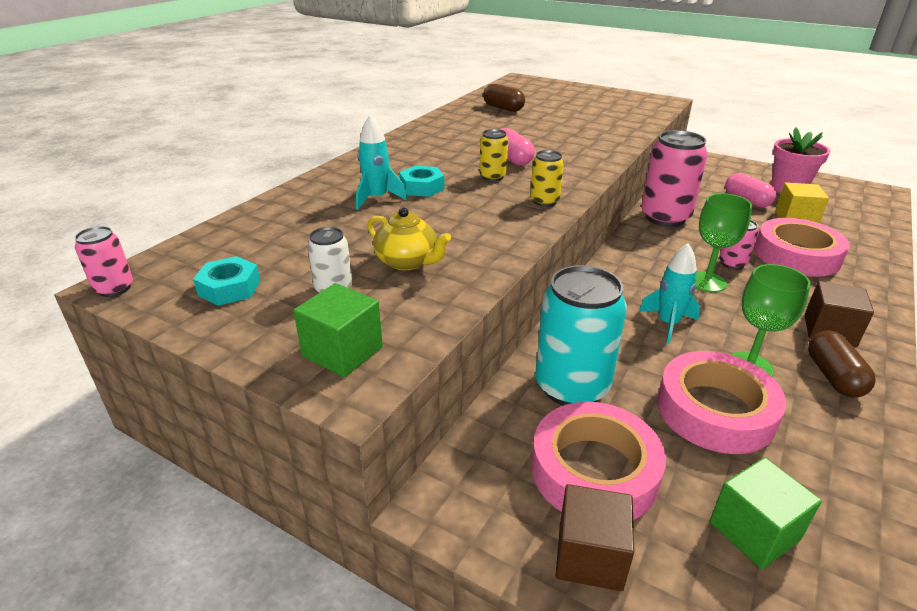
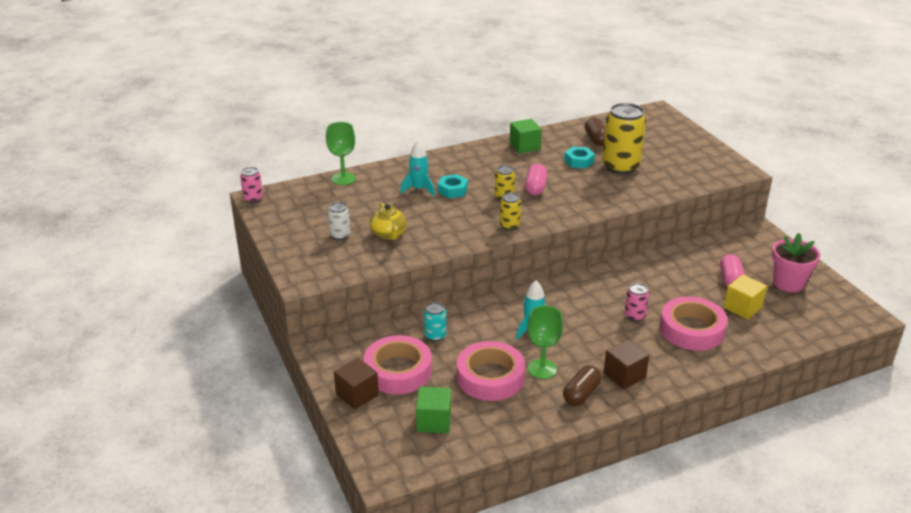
camera: 35 degrees right, 0 degrees up
(229, 288) = (298, 217): turquoise nut -> turquoise nut (579, 161)
(342, 352) = (314, 265): green cube -> green cube (524, 146)
(562, 122) = (620, 166): none -> yellow can
(572, 387) = (435, 336): turquoise can -> turquoise can, size x0.49
(665, 217) = (642, 268): pink can -> none
(707, 282) = (597, 319): green goblet -> green goblet (343, 179)

